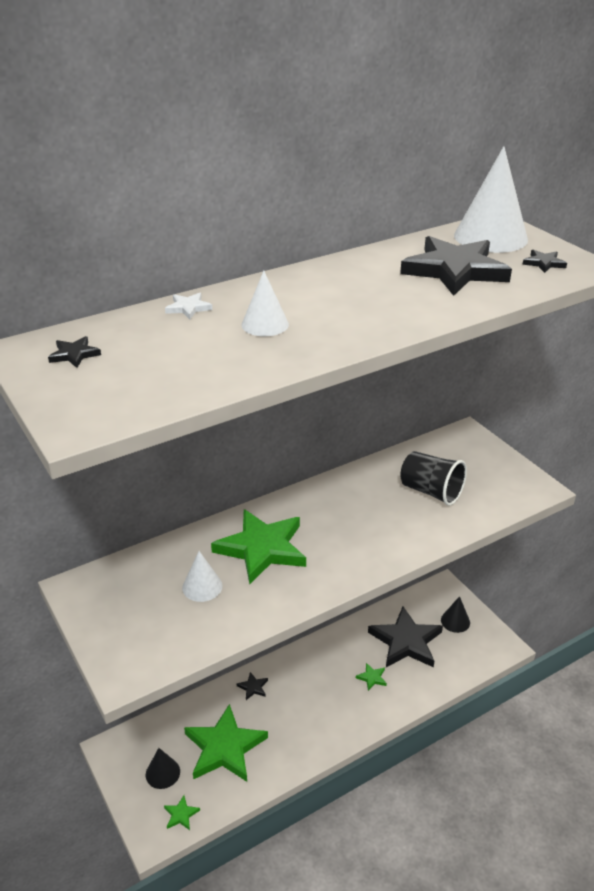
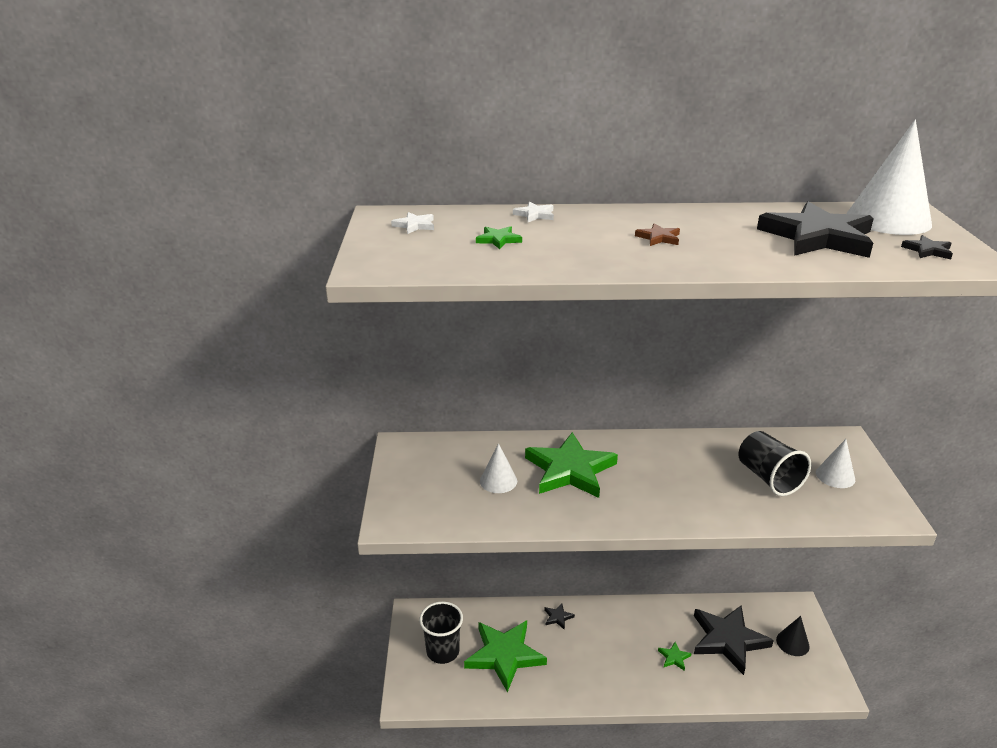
camera: 30 degrees right, 5 degrees down
(74, 354) = (415, 225): black star -> white star
(162, 773) = (443, 651): black cone -> black cup
(181, 814) = (438, 691): green star -> green star (498, 240)
(265, 324) = (587, 239): white cone -> white cone (835, 476)
(328, 306) = (659, 238): none -> brown star

